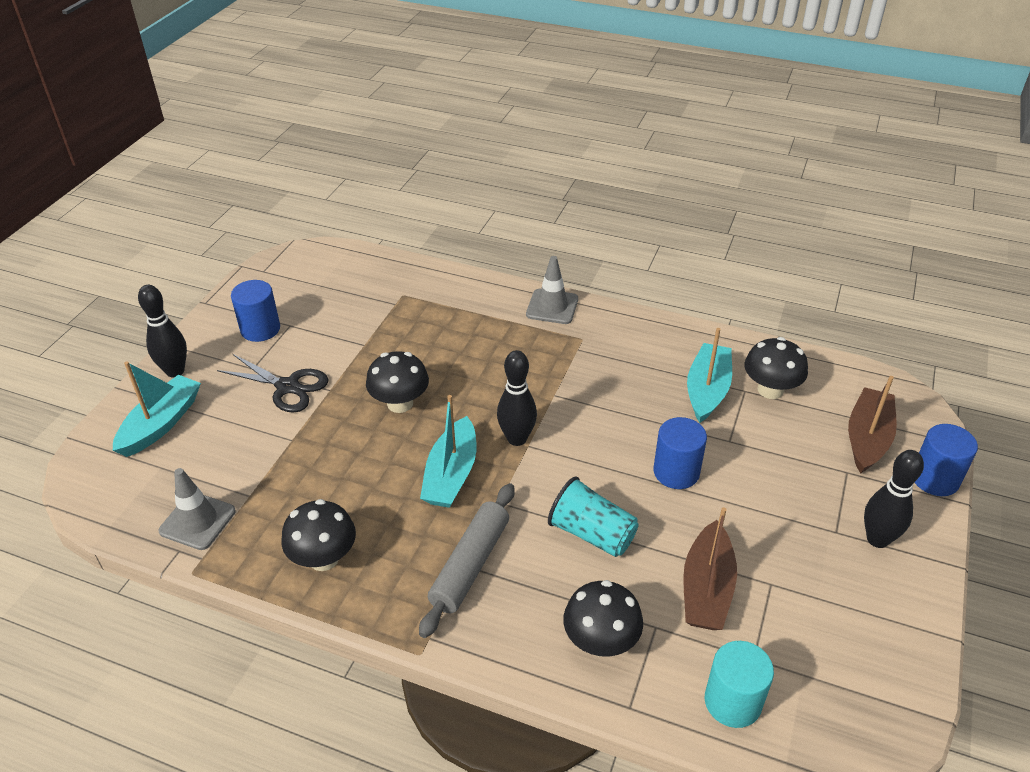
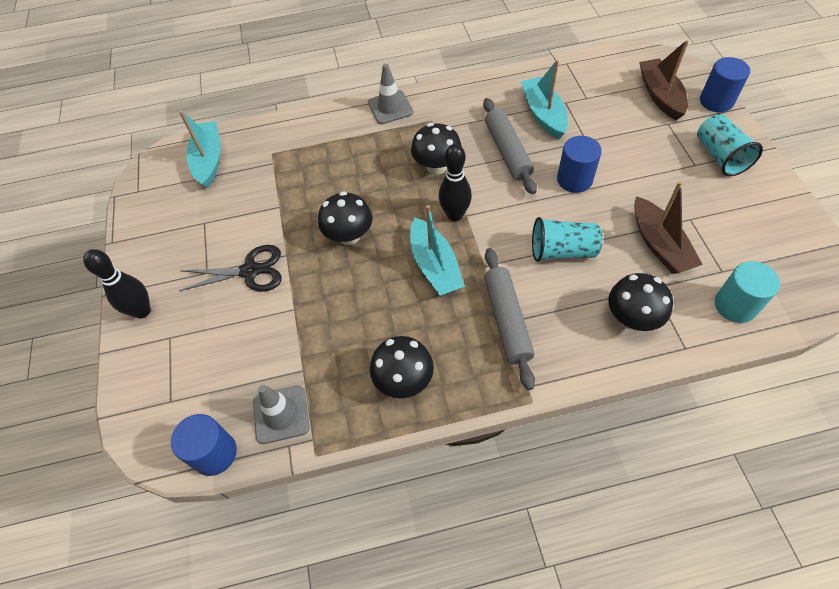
camera: 30 degrees left, 15 degrees up
(161, 424) = (173, 359): turquoise boat -> turquoise boat (209, 160)
(260, 329) = (182, 238): blue cylinder -> blue cylinder (214, 453)
(631, 407) = (507, 151): none -> grey rolling pin
(770, 390) = (580, 94): black mushroom -> black mushroom (437, 166)
(877, 539) = (720, 156): black bowling pin -> turquoise cup

